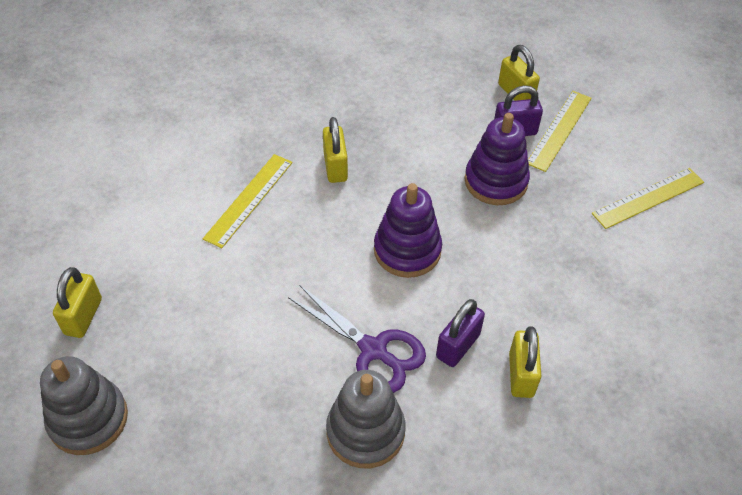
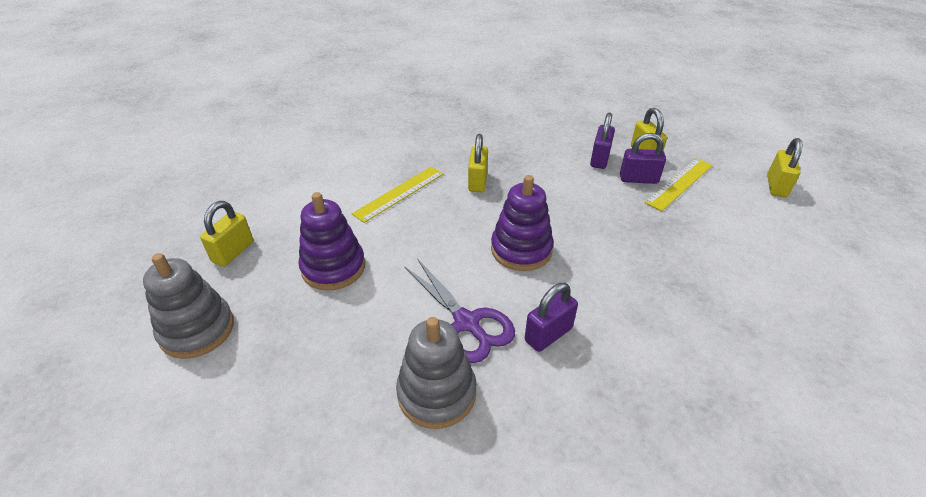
camera: 15 degrees right, 10 degrees down
(467, 110) = (599, 159): none -> purple padlock
(495, 181) = (614, 211): purple stacking toy -> purple stacking toy (333, 267)
(521, 375) = (606, 372): yellow padlock -> yellow padlock (776, 186)
(648, 198) = (759, 245): yellow ruler -> none

